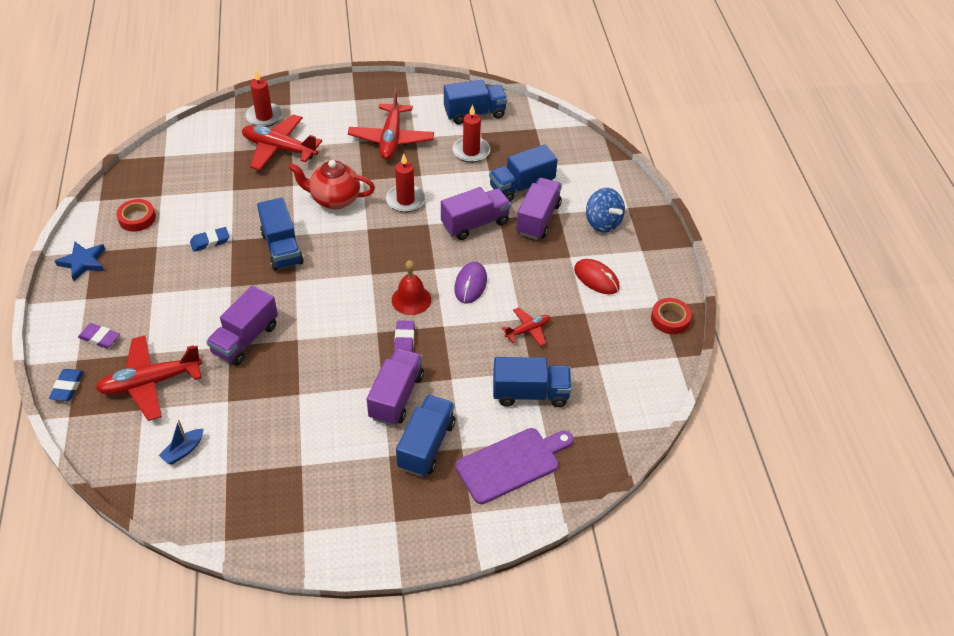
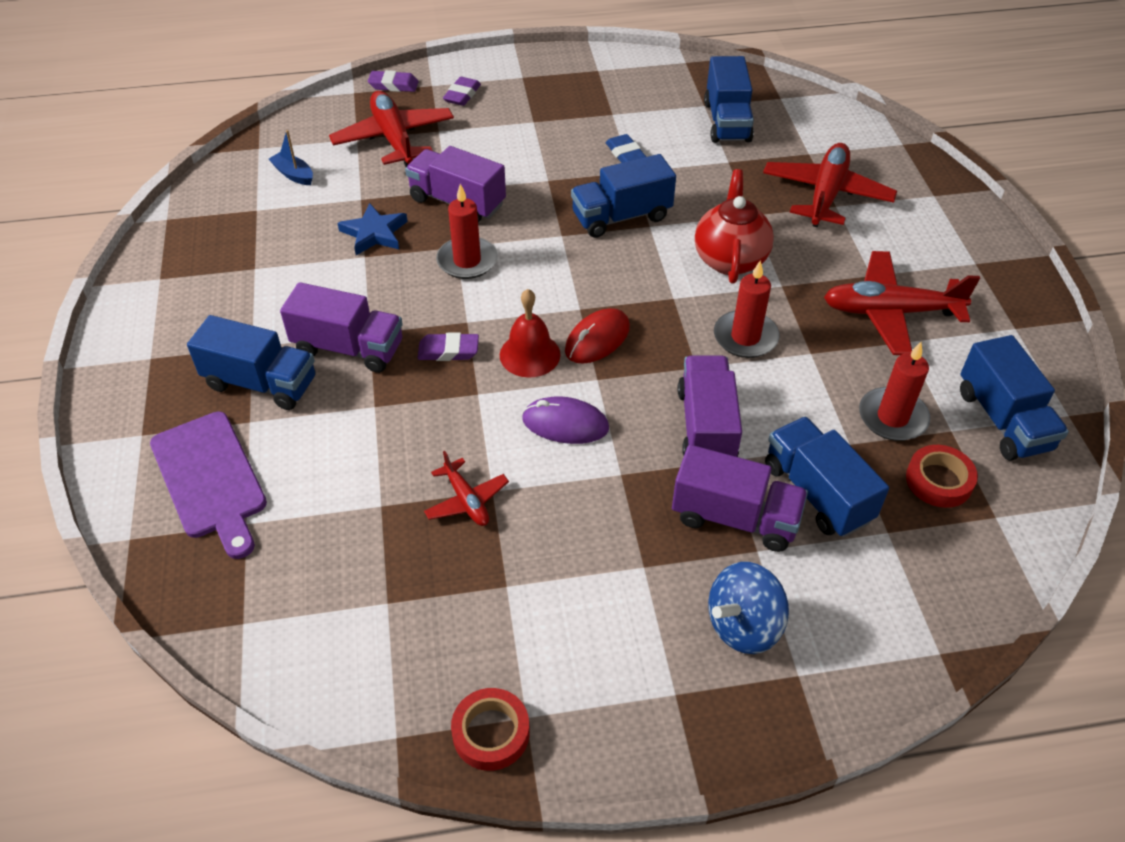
camera: 90 degrees right, 0 degrees up
(67, 387) = (393, 85): blue eraser -> purple eraser
(83, 262) = (579, 66): blue star -> blue star (374, 233)
(137, 218) = (658, 93): red tape -> red tape (939, 481)
(264, 117) = (893, 173): red candle -> red candle (467, 261)
(475, 224) = (706, 427): purple truck -> purple truck turned 150 degrees counterclockwise
(530, 393) = (336, 503): blue truck -> blue truck (727, 122)
(596, 278) = (591, 607): red mouse -> red mouse (597, 339)

